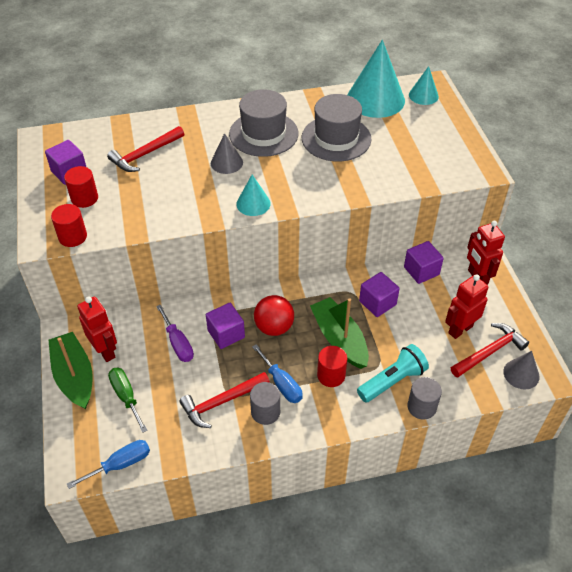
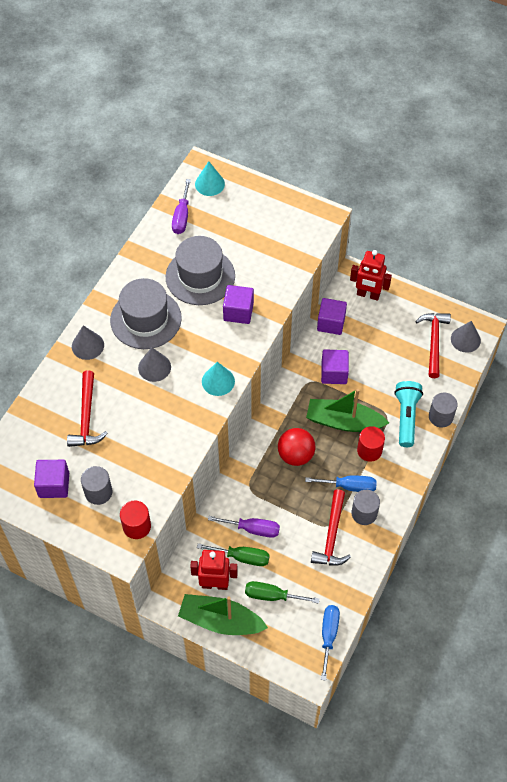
camera: 50 degrees left, 10 degrees up
(84, 198) = (98, 492): red cylinder -> grey cylinder
(145, 353) = (242, 557): none -> green screwdriver
(207, 120) = (87, 345): none -> grey cone
(226, 334) = (273, 491): purple cube -> purple cube (238, 312)
(375, 99) = (182, 217): turquoise cone -> purple screwdriver
(460, 329) = (401, 343): red robot -> none

